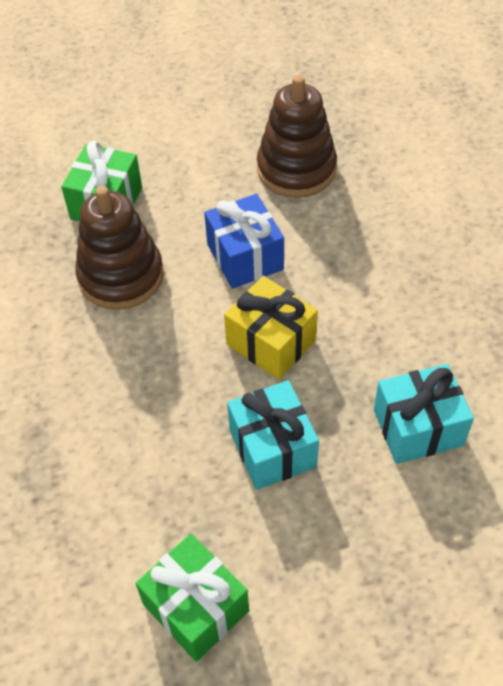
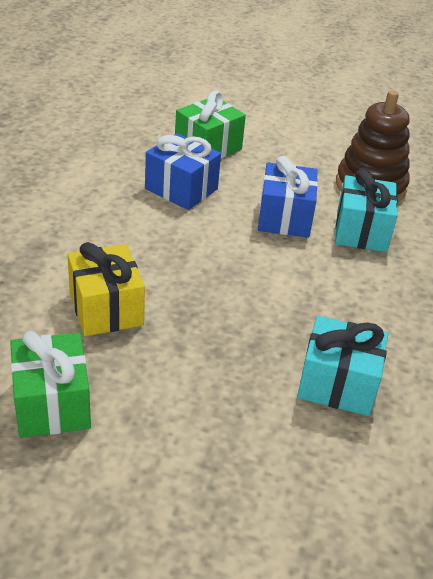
camera: 25 degrees right, 15 degrees down
(121, 276) = (181, 189): brown stacking toy -> blue gift
(271, 342) = (260, 275): yellow gift -> yellow gift (106, 309)
(272, 448) = (203, 337): turquoise gift -> turquoise gift (361, 231)

